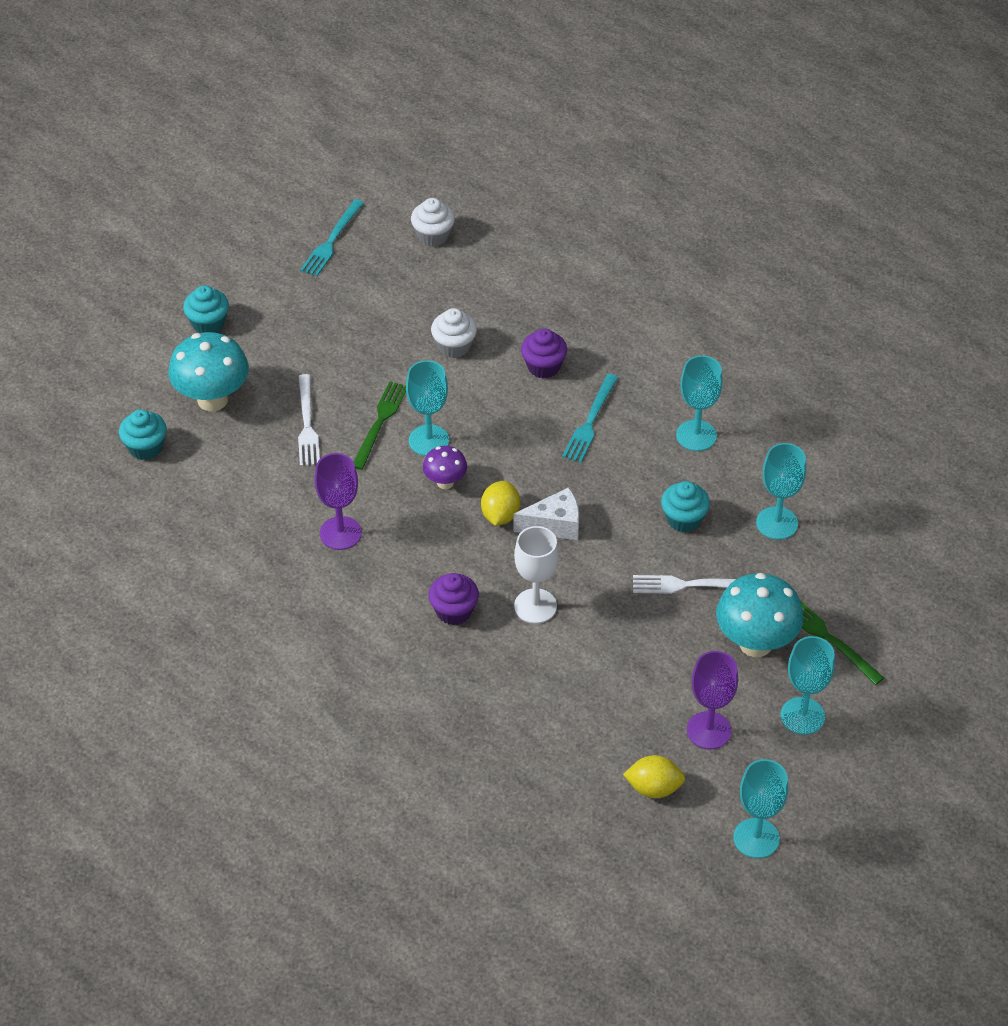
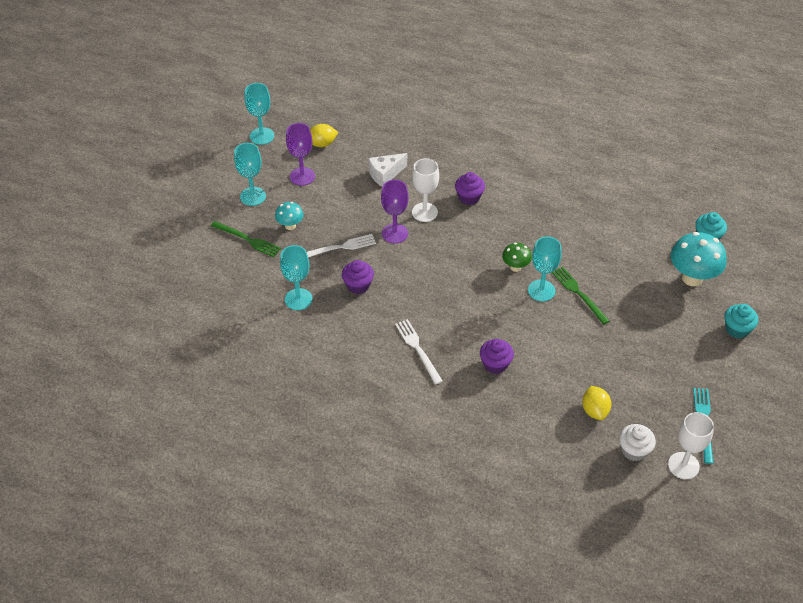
camera: 160 degrees right, 0 degrees up
(307, 424) = (623, 279): white fork -> white fork (418, 349)
(340, 533) = (558, 221): purple goblet -> purple goblet (395, 233)
(380, 422) = (579, 293): green fork -> green fork turned 150 degrees clockwise
(388, 208) = (683, 465): none -> white goblet
(445, 482) = (515, 267): purple mushroom -> green mushroom
(454, 346) = (564, 361): white cupcake -> none
(500, 515) = (471, 257): yellow lemon -> yellow lemon (594, 410)
(554, 525) = (435, 260): white cheese -> white cheese (385, 174)
(590, 421) = (445, 333): turquoise fork -> none
(683, 519) = (358, 285): turquoise cupcake -> purple cupcake
(696, 435) = (370, 343): turquoise goblet -> none
(755, 643) = (290, 226): turquoise mushroom -> turquoise mushroom, size x0.54

